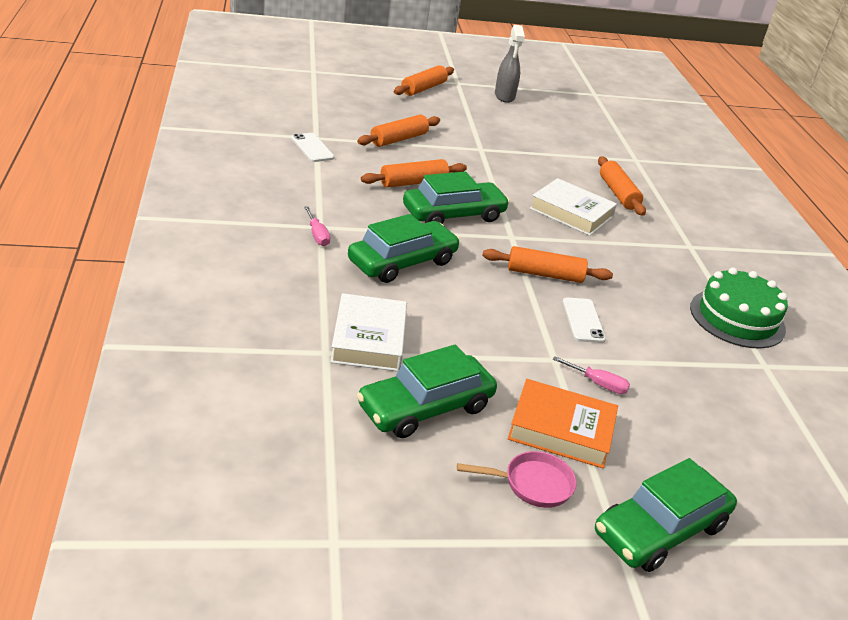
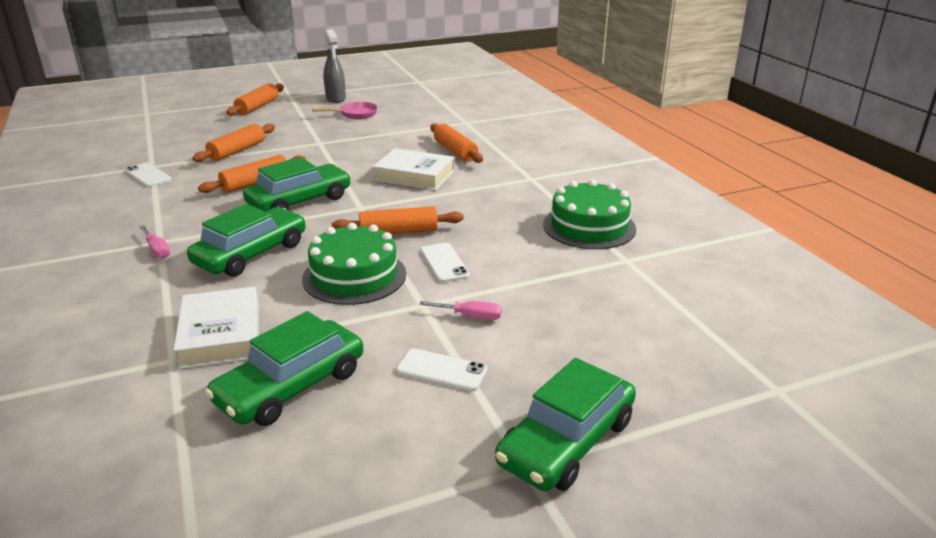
camera: 10 degrees left, 5 degrees down
(495, 312) = (354, 276): none -> green cake
(532, 484) = (421, 434): pink pan -> pink pan (355, 114)
(561, 430) = (441, 370): orange book -> white phone

